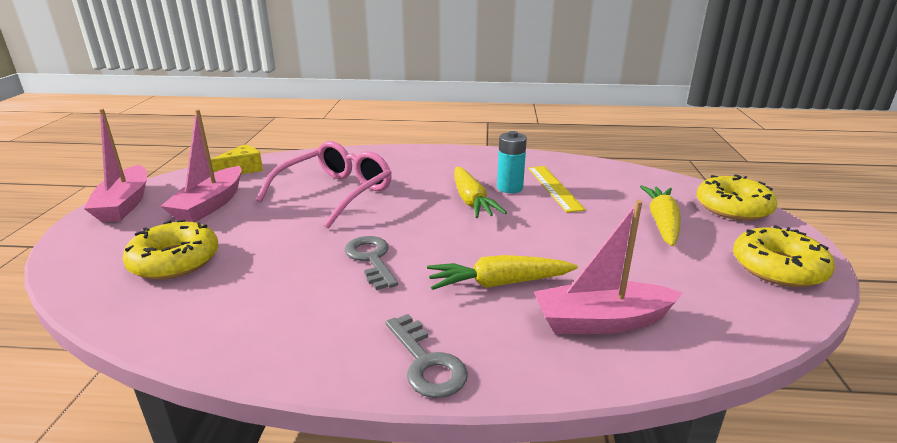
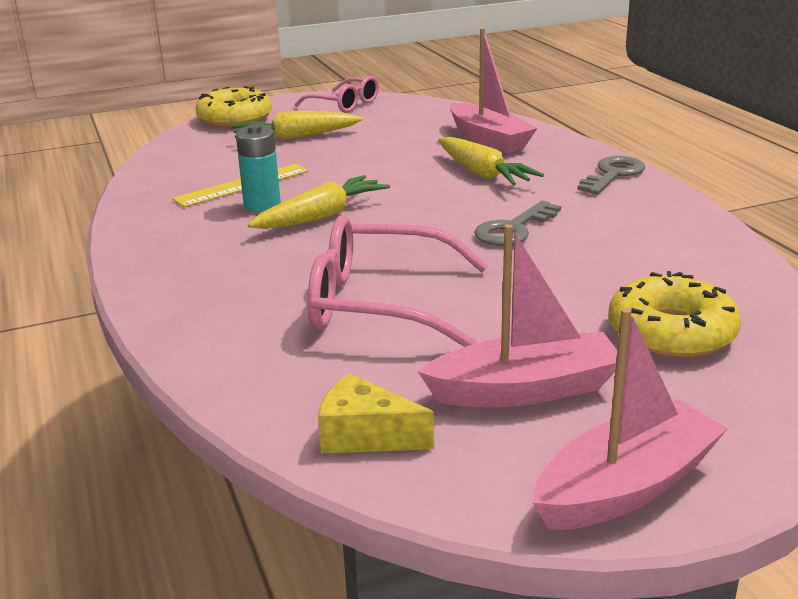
camera: 115 degrees left, 0 degrees up
(778, 268) = (344, 104): yellow donut -> pink glasses

